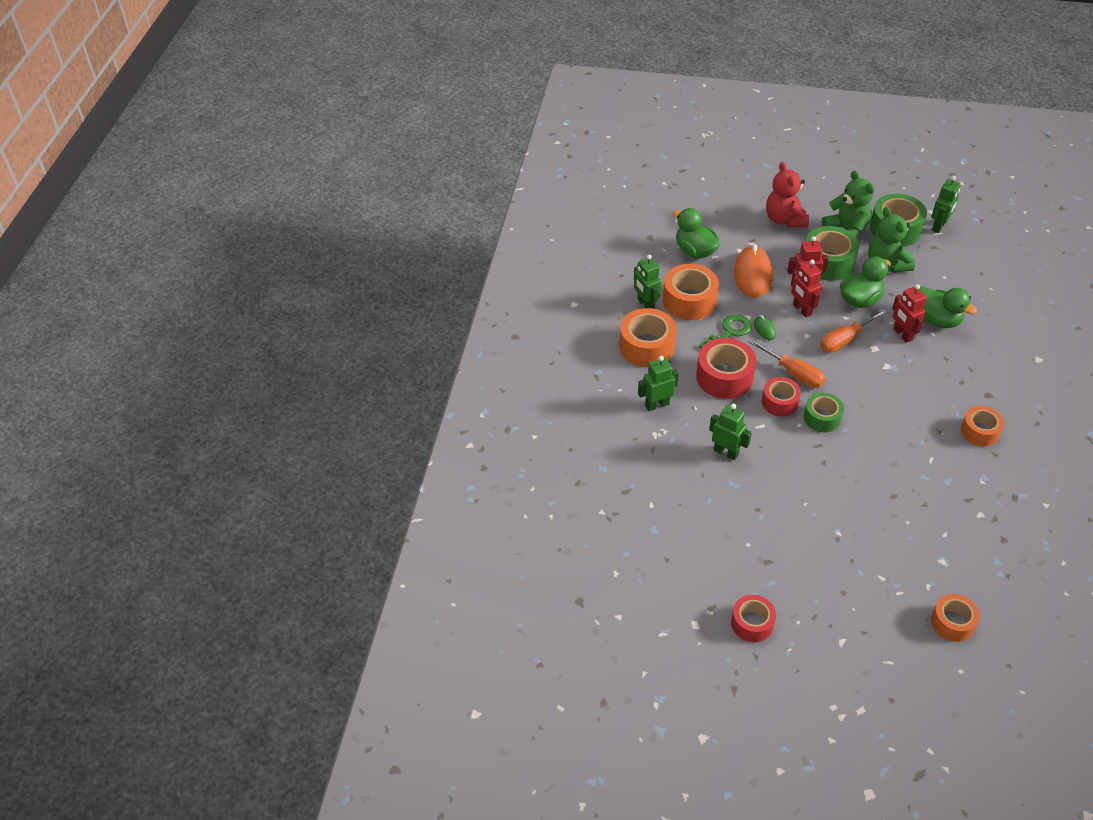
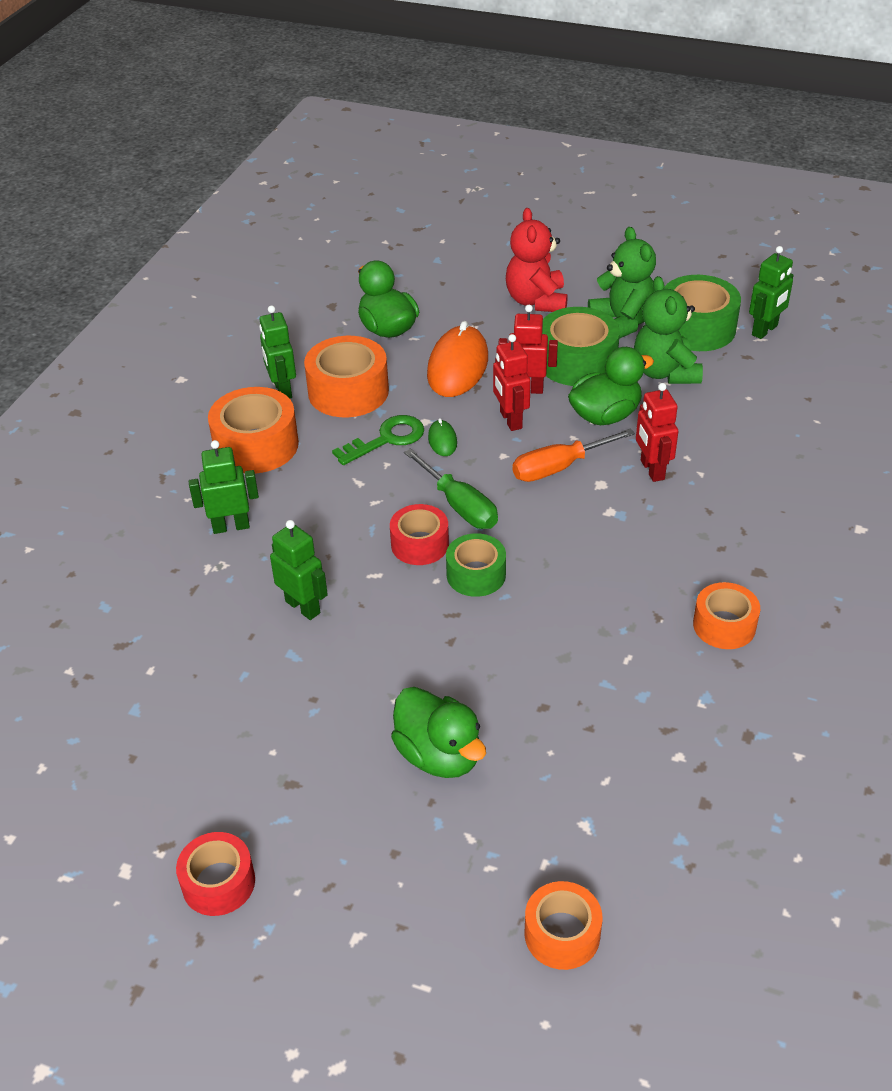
camera: 10 degrees right, 5 degrees down
(724, 377) = (351, 499): red tape -> none
(793, 373) = (459, 505): orange screwdriver -> green screwdriver
(936, 320) = (713, 455): green duck -> green duck (439, 755)

